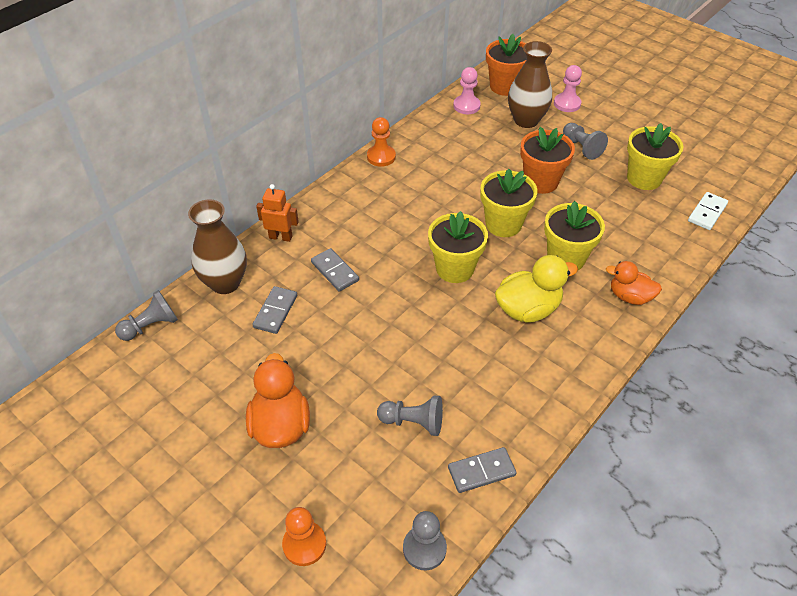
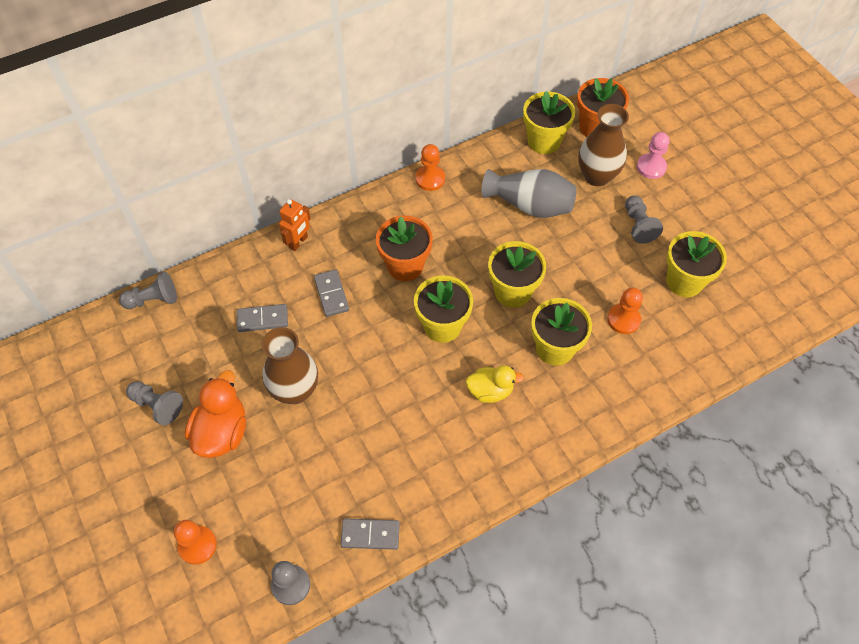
camera: 20 degrees right, 10 degrees up
(225, 283) = (231, 276): brown vase -> brown vase (295, 390)
(275, 311) = (262, 319): grey domino -> grey domino turned 45 degrees clockwise
(280, 237) = (298, 242): orange robot -> orange robot turned 90 degrees clockwise
(413, 422) = (333, 468): grey pawn -> grey pawn (157, 406)
(466, 106) = (544, 141): pink pawn -> yellow flower pot
(481, 155) = (530, 205): none -> grey vase
(528, 309) = (490, 391): yellow duck -> yellow duck, size x0.67
(540, 182) = (574, 254): orange flower pot -> orange flower pot (405, 266)
(611, 220) = (623, 319): none -> orange pawn
(629, 296) = (595, 409): orange duck -> none
(707, 212) = (728, 341): white domino -> none

